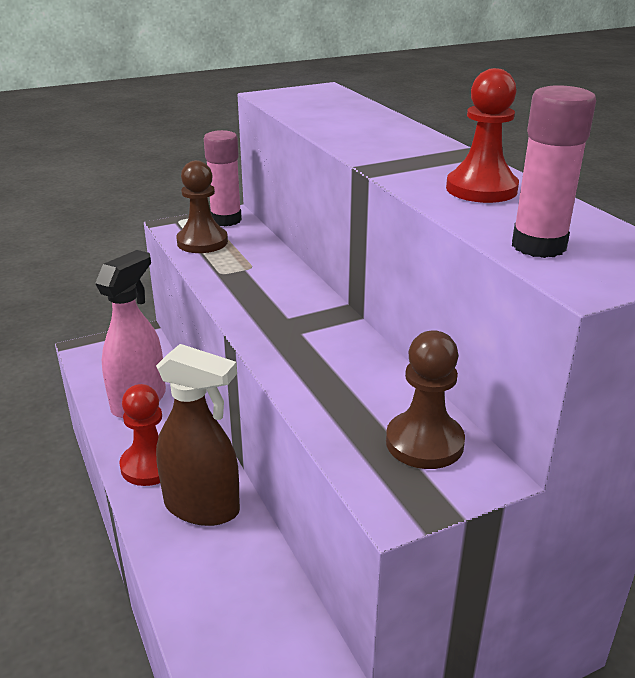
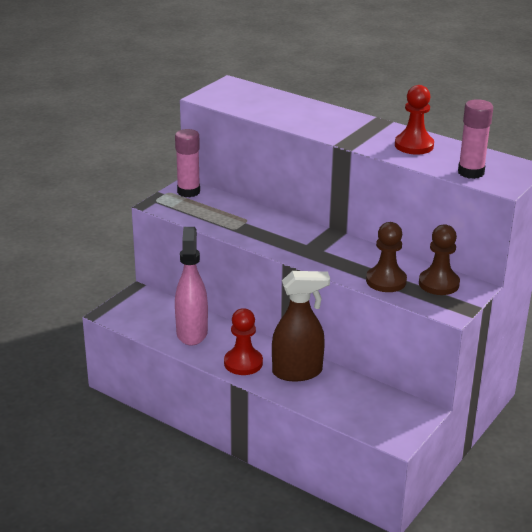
camera: 30 degrees left, 0 degrees up
(202, 242) = (195, 211): brown pawn -> brown pawn (386, 281)

